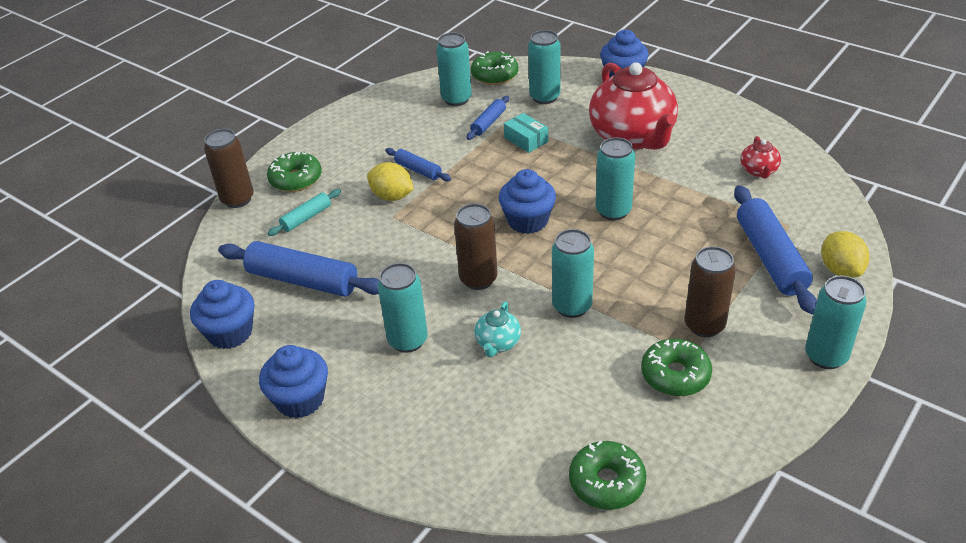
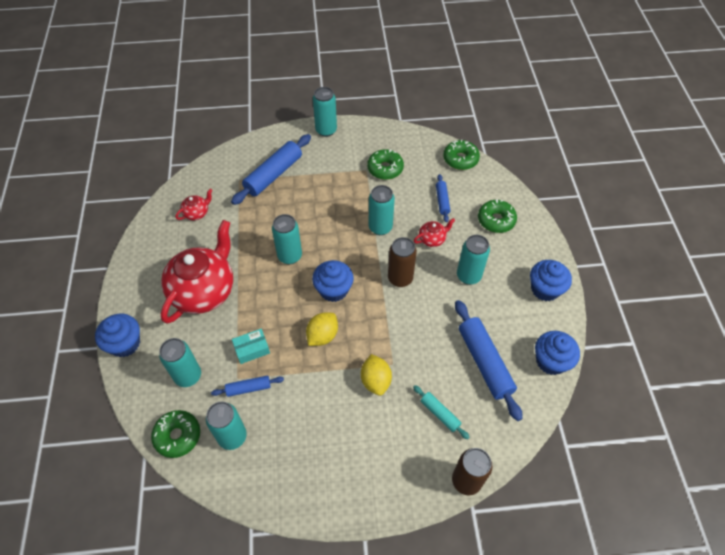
camera: 135 degrees left, 15 degrees up
(296, 179) = (413, 462): green donut -> green donut (496, 220)
(306, 218) = (440, 414): turquoise rolling pin -> turquoise rolling pin turned 45 degrees clockwise
(418, 170) = (337, 388): blue rolling pin -> blue rolling pin (442, 201)
(498, 343) = (432, 239): turquoise teapot -> red teapot
(526, 140) = (252, 349): turquoise box -> turquoise box turned 60 degrees clockwise
(704, 325) = (345, 174): brown can -> none
(840, 270) = (261, 148): yellow lemon -> yellow lemon (322, 335)

